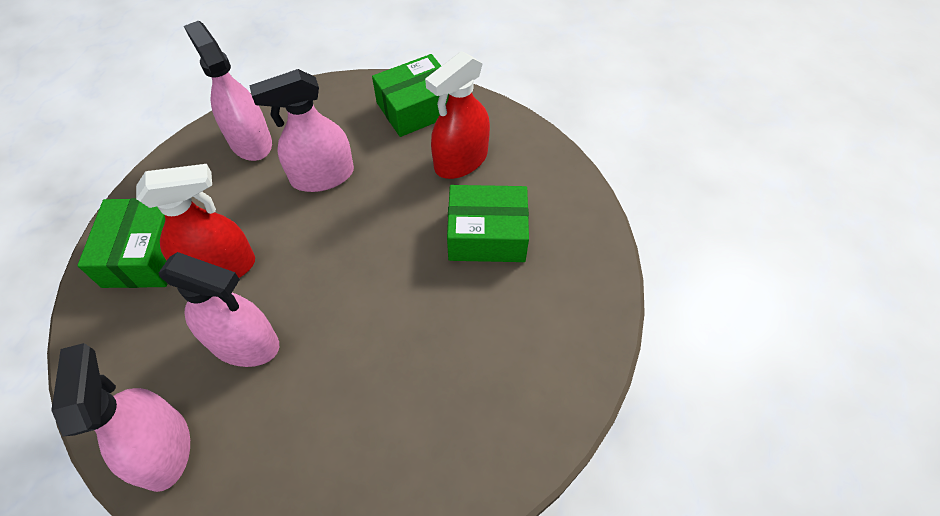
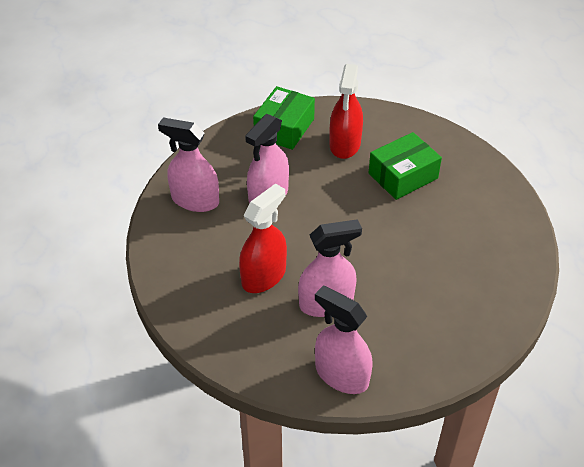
camera: 35 degrees left, 10 degrees down
(144, 254) = (204, 296): green box -> none

